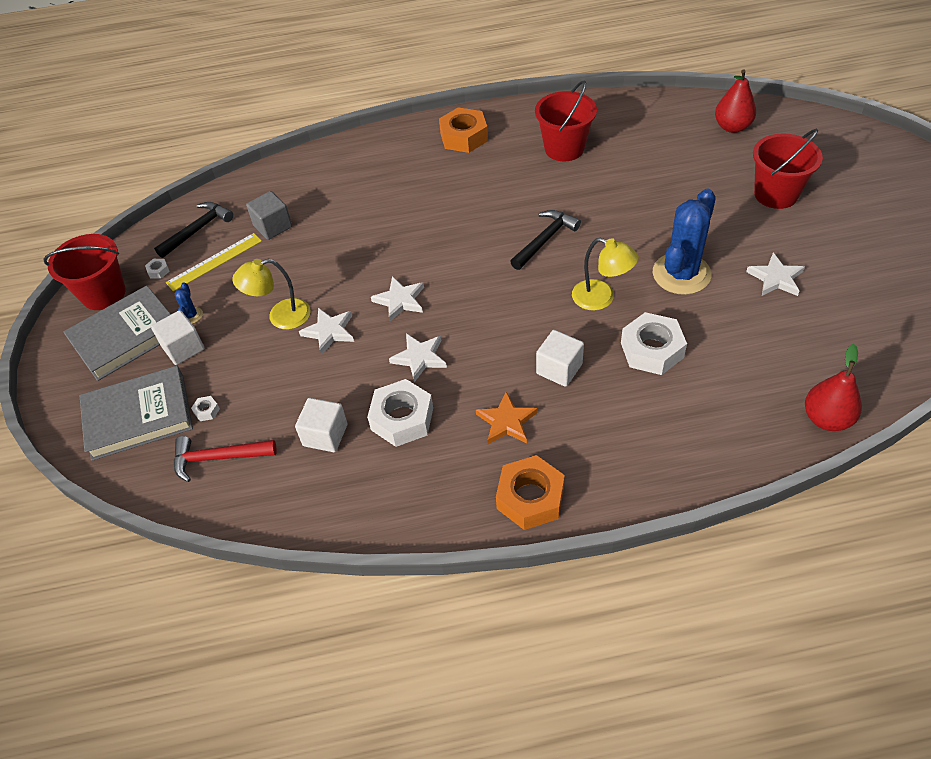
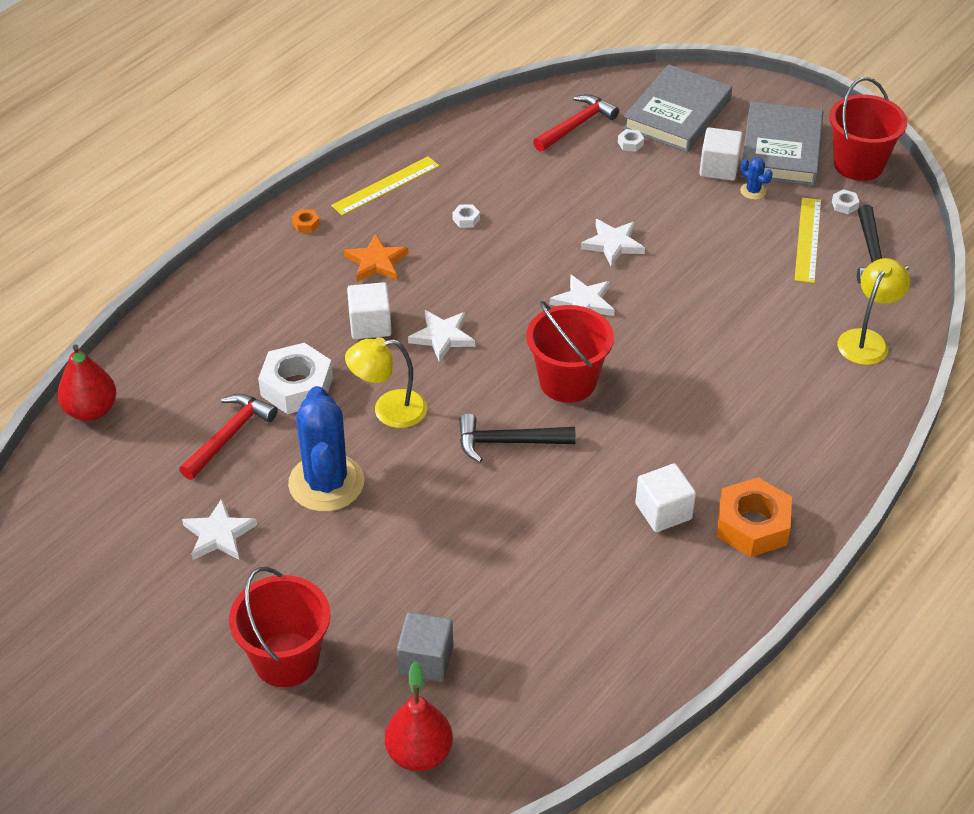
camera: 135 degrees right, 5 degrees down
(273, 226) = (807, 299): grey cube -> grey cube (426, 660)
(280, 317) = (673, 232): yellow lamp -> yellow lamp (867, 340)
(325, 435) = (514, 178): white cube -> white cube (663, 511)
(402, 419) = (466, 219): white nut -> white nut, size x0.40
(419, 358) = (505, 267): white star -> white star (442, 337)
(428, 497) = (385, 186): none -> yellow ruler
(530, 498) = (306, 224): orange nut -> orange nut, size x0.40
(545, 240) = (508, 442): black hammer -> black hammer turned 90 degrees clockwise
(564, 148) = (609, 580): red bucket -> red bucket (567, 382)
(727, 340) = (229, 436): none -> red hammer

